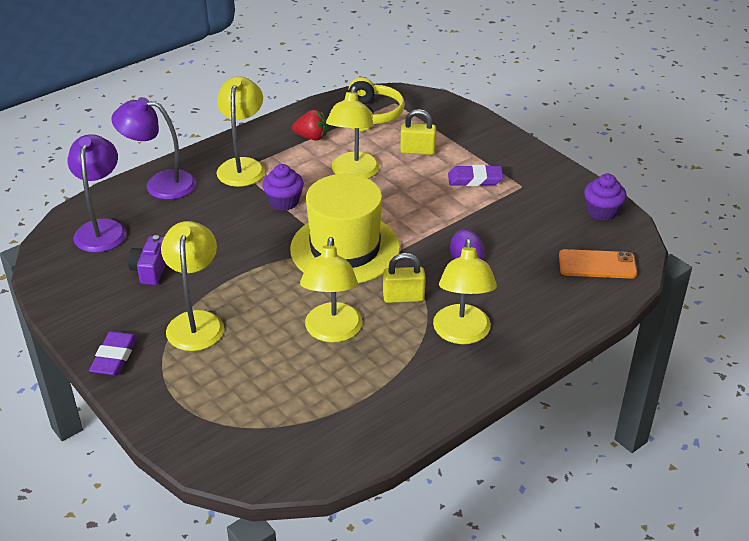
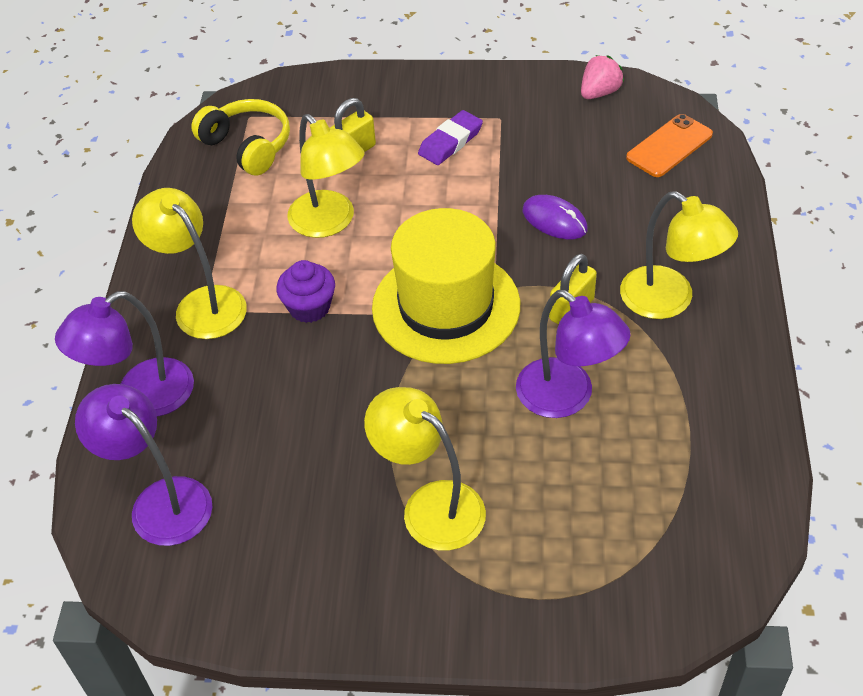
camera: 45 degrees left, 10 degrees up
(114, 357) = (412, 618): purple eraser -> none
(150, 270) = (292, 496): purple camera -> none
(311, 137) = (223, 216): red strawberry -> none
(332, 332) = (567, 398): yellow lamp -> purple lamp
(602, 211) = (599, 93): purple cupcake -> pink strawberry

